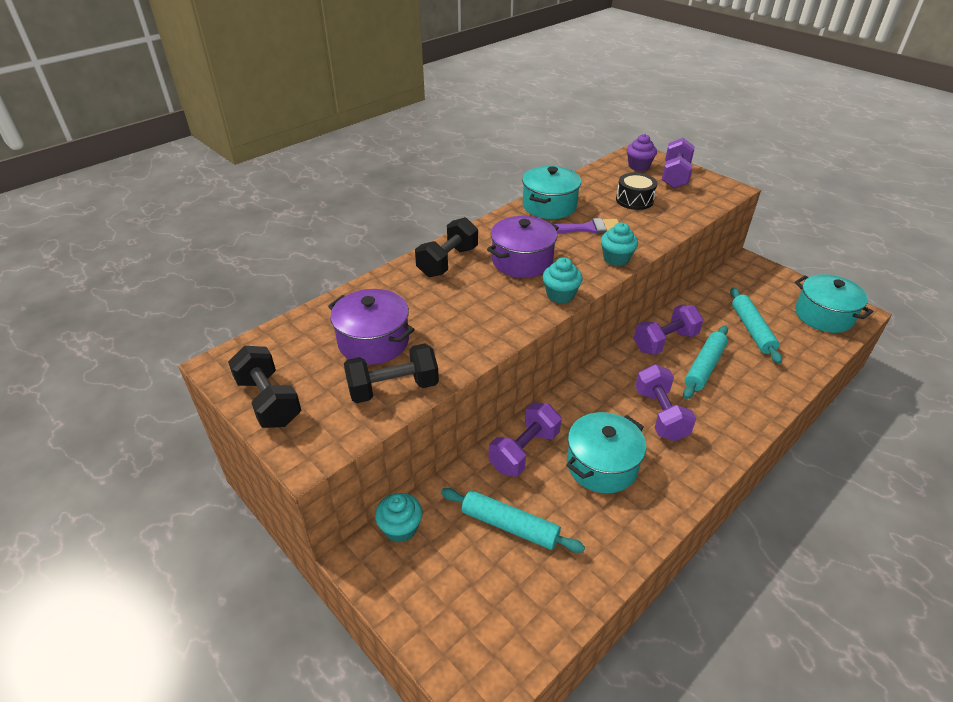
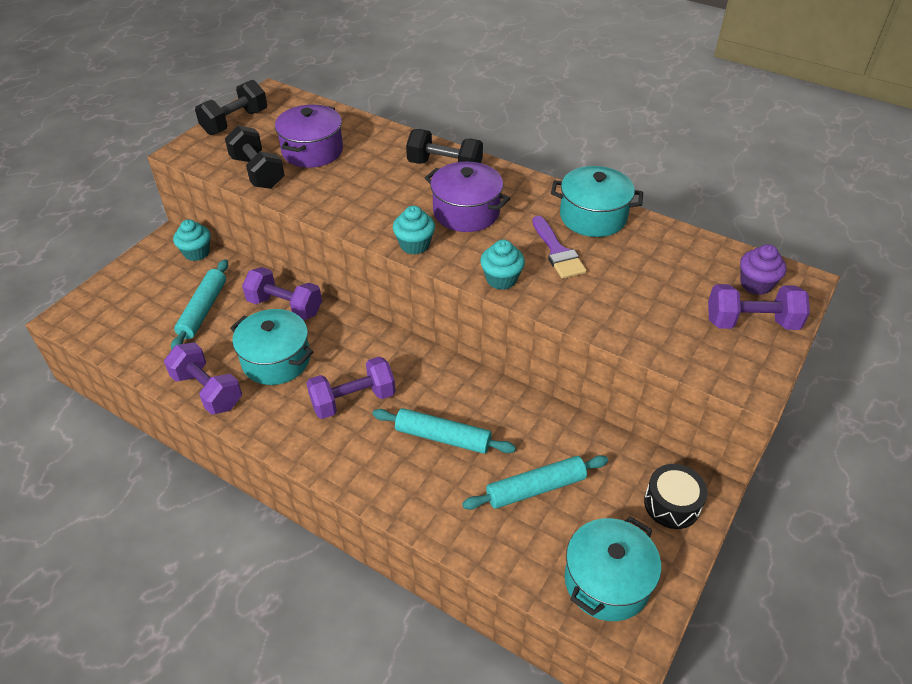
camera: 75 degrees right, 5 degrees up
(634, 200) = (652, 286): black drum -> black drum (672, 504)
(665, 342) = (477, 399): purple dumbbell -> purple dumbbell (207, 391)

